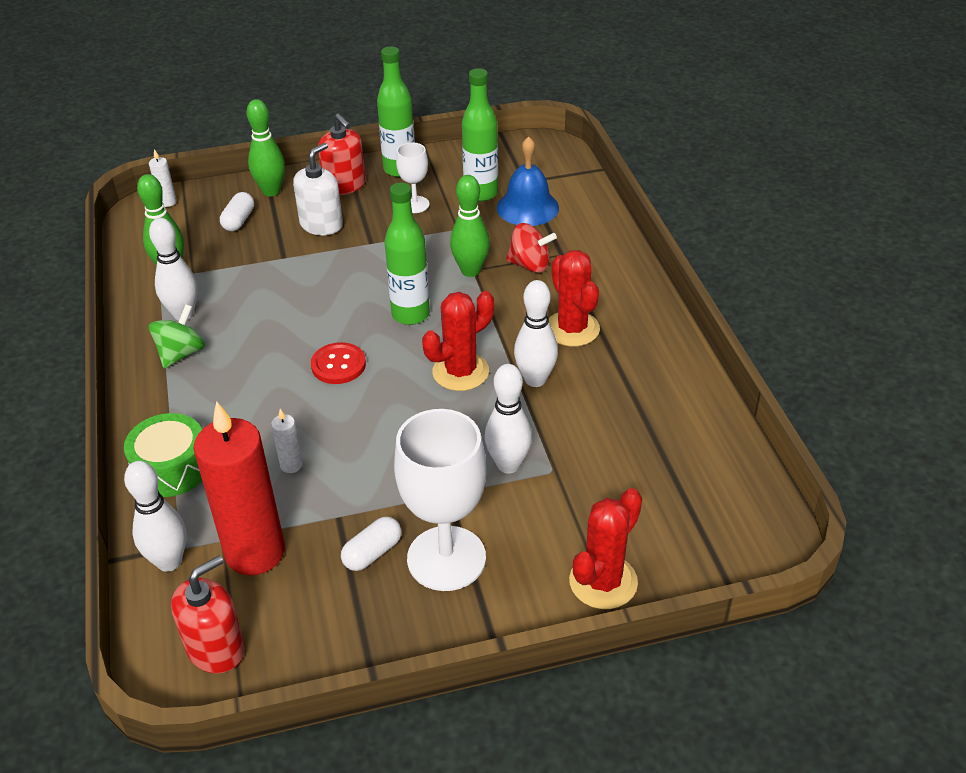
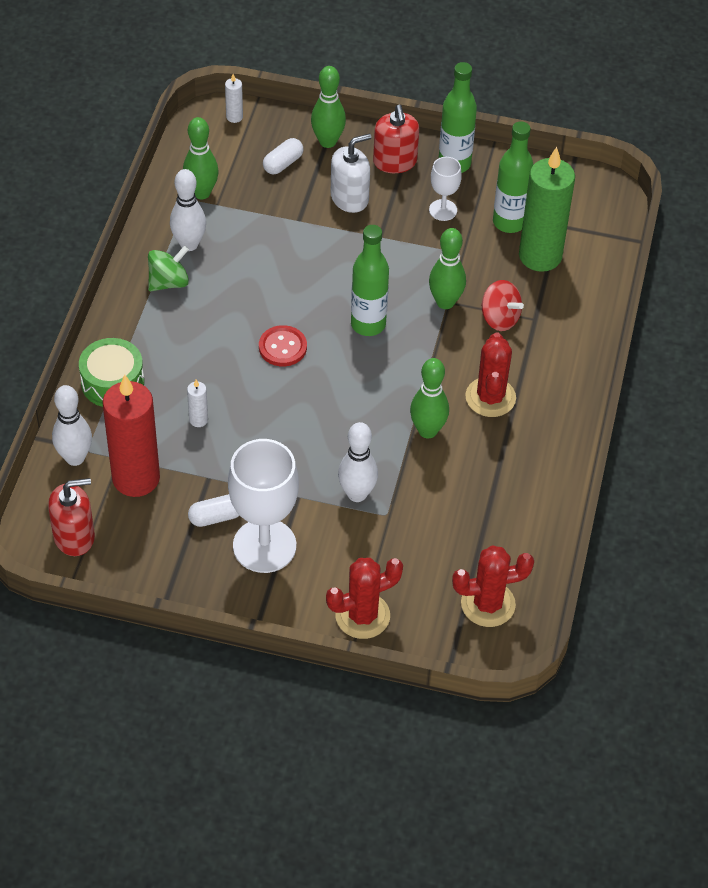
camera: 25 degrees right, 10 degrees up
(460, 372) = (373, 397): red cactus -> red cactus (488, 604)
(527, 207) = (540, 256): blue bell -> green candle
(535, 379) = (427, 430): white bowling pin -> green bowling pin

